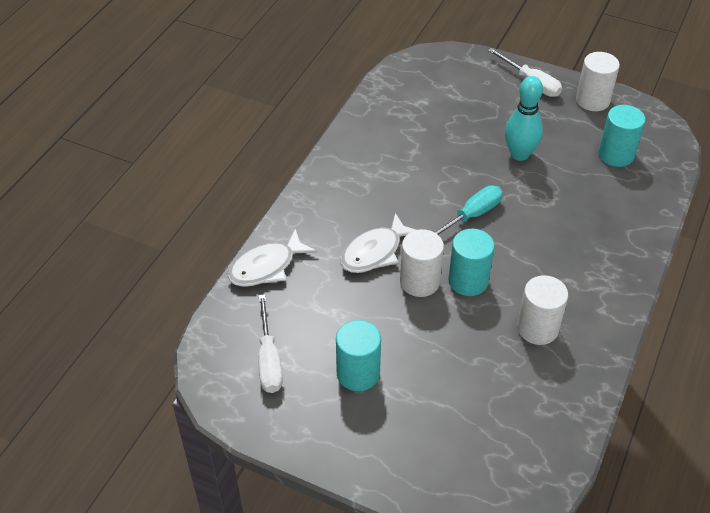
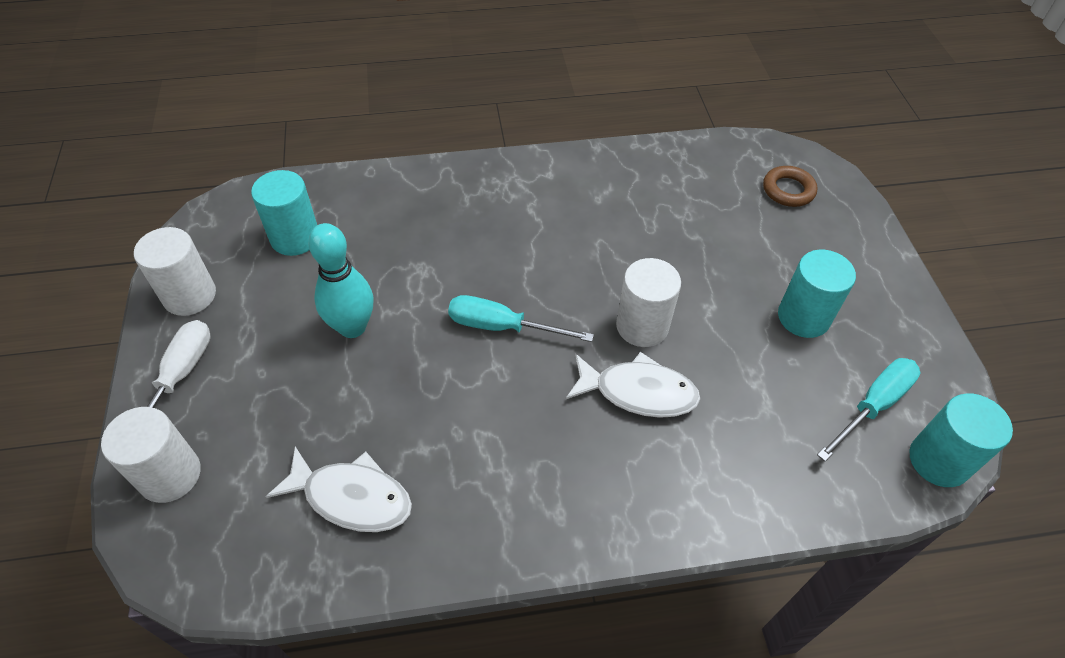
camera: 125 degrees left, 5 degrees up
(266, 267) = (766, 498): white fish -> white fish (351, 497)
(269, 359) = (873, 405): white screwdriver -> turquoise screwdriver
(468, 281) = (602, 285): turquoise cylinder -> turquoise cylinder (938, 460)
(481, 460) = (788, 190): none -> brown ring
(537, 328) = (614, 208): white cylinder -> white cylinder (170, 475)

